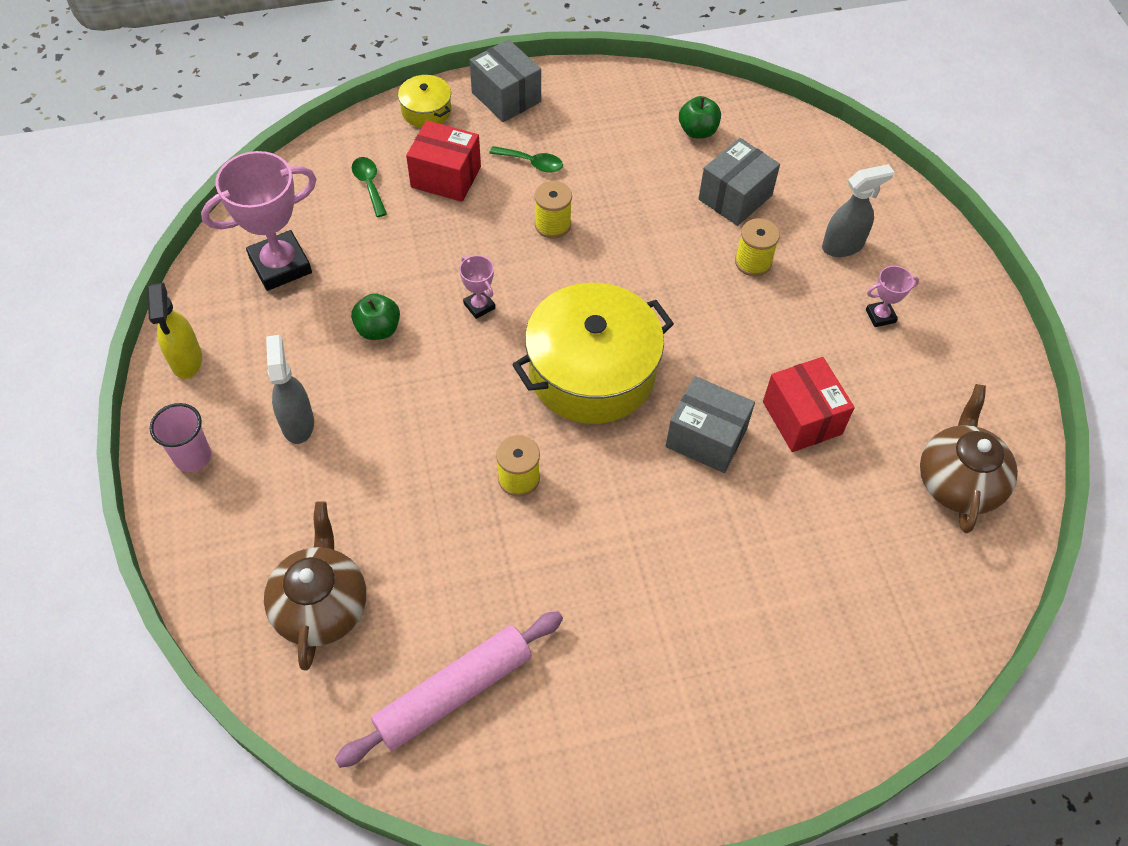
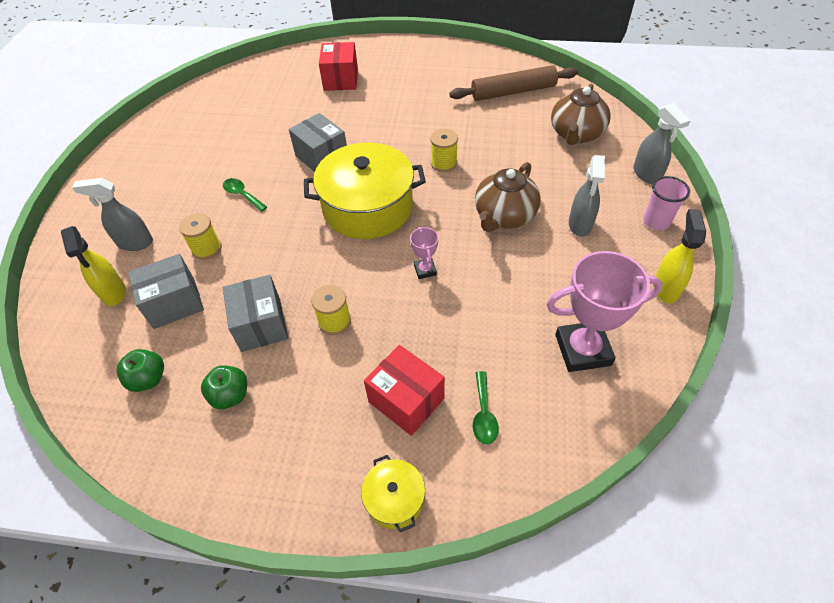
camera: 155 degrees left, 5 degrees down
(202, 544) = (647, 174): none -> grey spray bottle
(378, 329) = (508, 273): green apple -> green apple (230, 395)
(453, 692) = (513, 92): pink rolling pin -> brown rolling pin
(506, 97) = (300, 489): grey box -> grey box (261, 325)
(532, 163) = (318, 391): green spoon -> green spoon (242, 195)
(802, 418) = (259, 154): red box -> red box (341, 79)
(809, 190) = (113, 293): none -> yellow spray bottle
(880, 316) = (160, 193): pink trophy -> none
(958, 482) = (207, 110): brown teapot -> brown teapot (504, 216)

